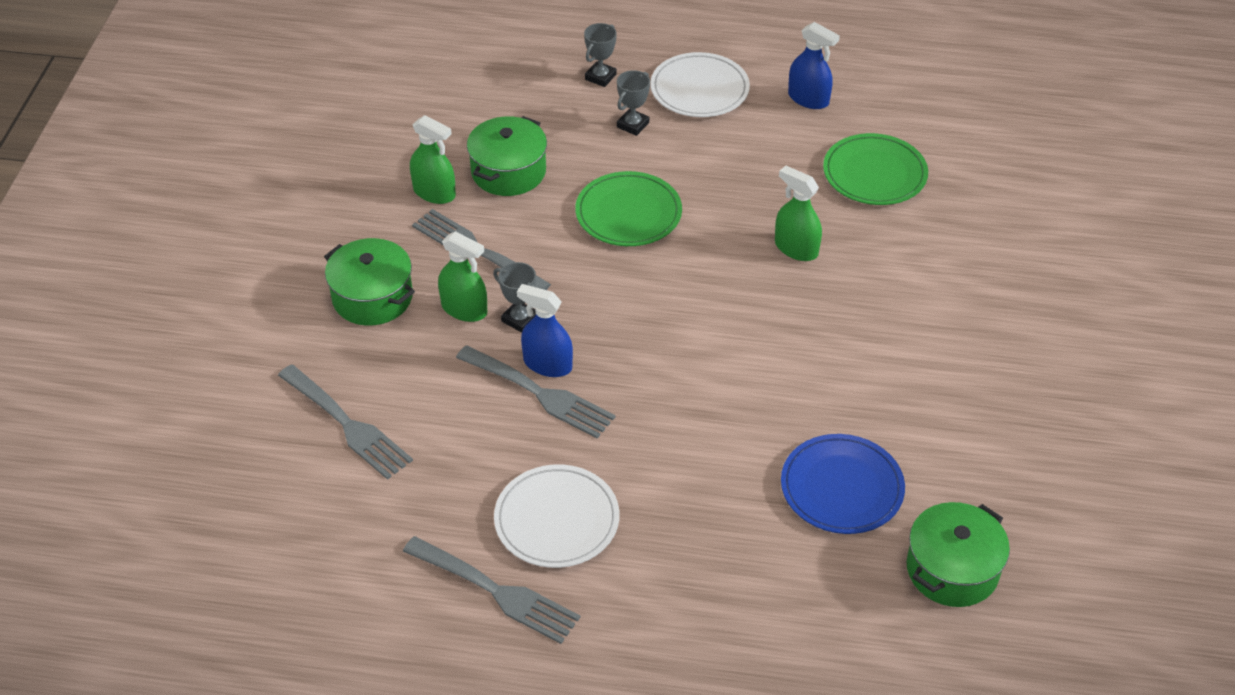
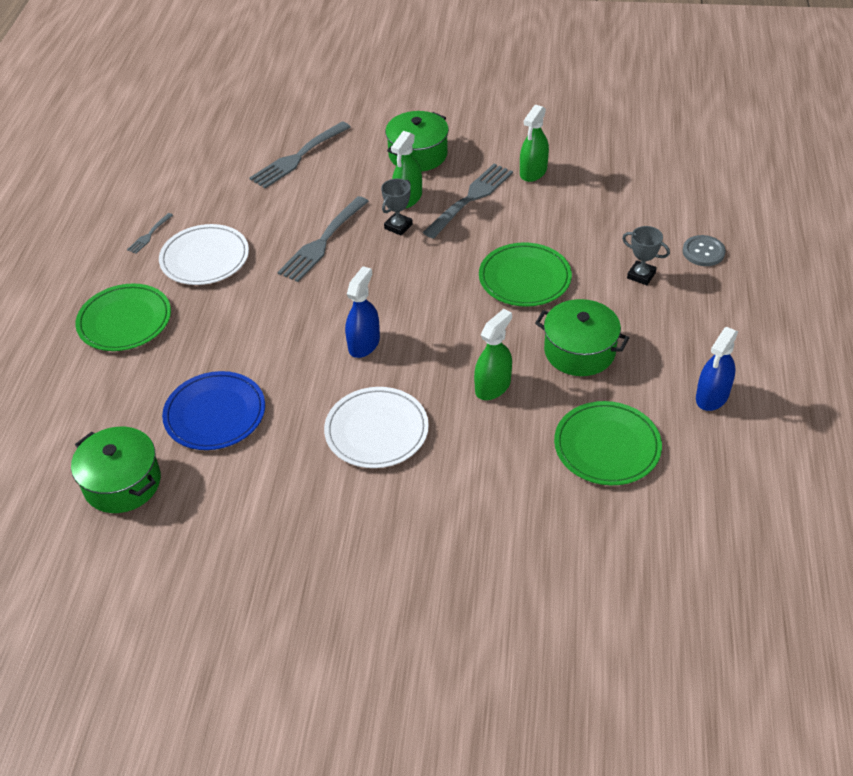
camera: 90 degrees right, 0 degrees up
(496, 592) = (149, 235): grey fork -> grey fork, size x0.48
(508, 171) = (565, 207): green pot -> green pot (579, 351)
(547, 364) = (352, 244): blue spray bottle -> blue spray bottle (364, 344)
(600, 77) = (703, 252): grey trophy -> grey button
(676, 601) = (125, 321): none -> green plate
(699, 89) = (704, 317): white plate -> white plate (376, 430)

